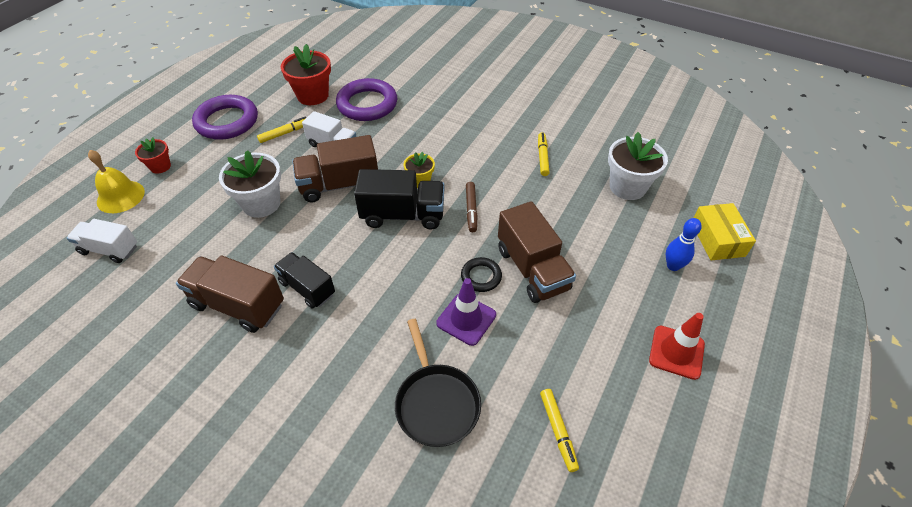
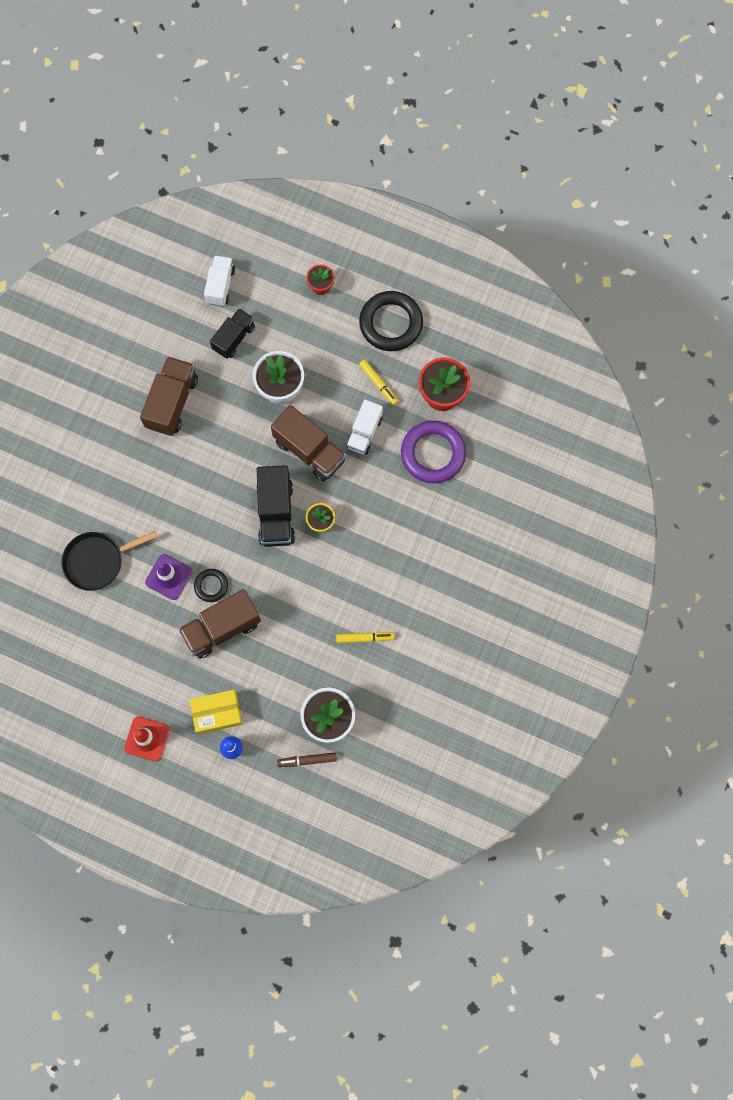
camera: 85 degrees right, 25 degrees up
(120, 196) = (280, 268): yellow bell -> none
(227, 121) = (391, 323): purple ring -> black ring
(307, 288) = (191, 450): black truck -> black truck (234, 338)
(339, 185) = (309, 450): brown truck -> brown truck turned 150 degrees clockwise
(471, 210) = (287, 572): brown marker -> brown marker (307, 760)
(558, 431) = (80, 646): yellow marker -> none
(717, 239) = (266, 795): yellow box -> yellow box (217, 713)

